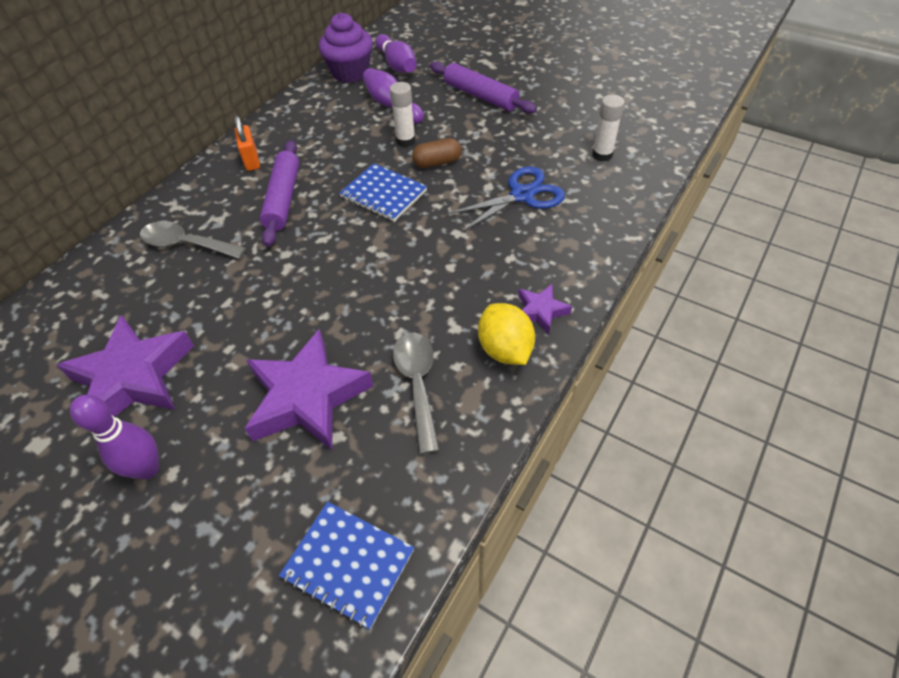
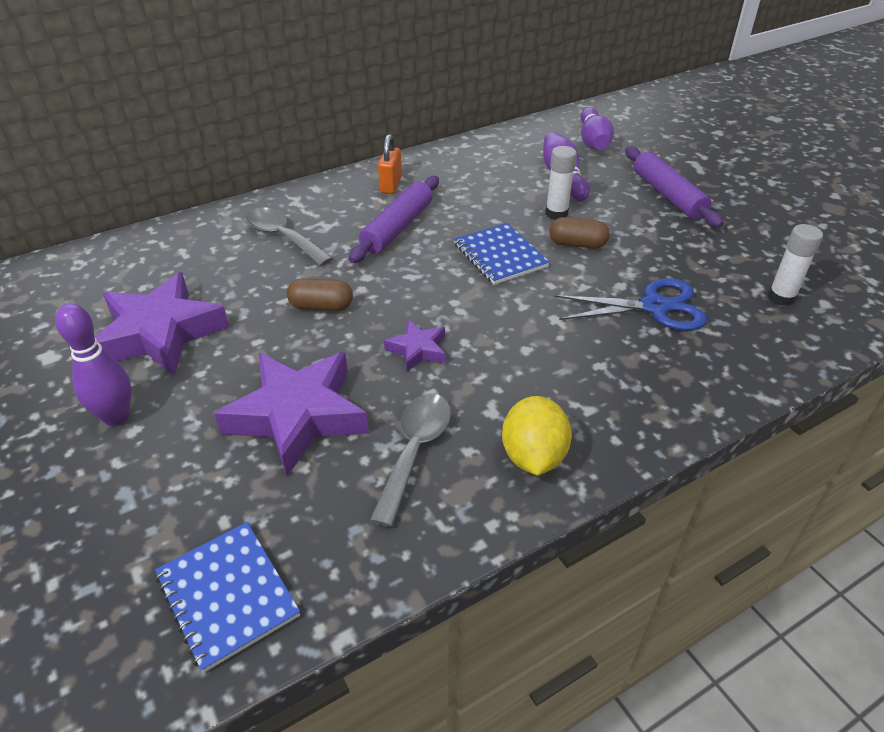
camera: 25 degrees right, 10 degrees down
(264, 295) = (321, 306): none -> brown capsule
(350, 73) = (539, 135): purple cupcake -> none
(540, 311) = (601, 433): purple star -> purple star (418, 350)

